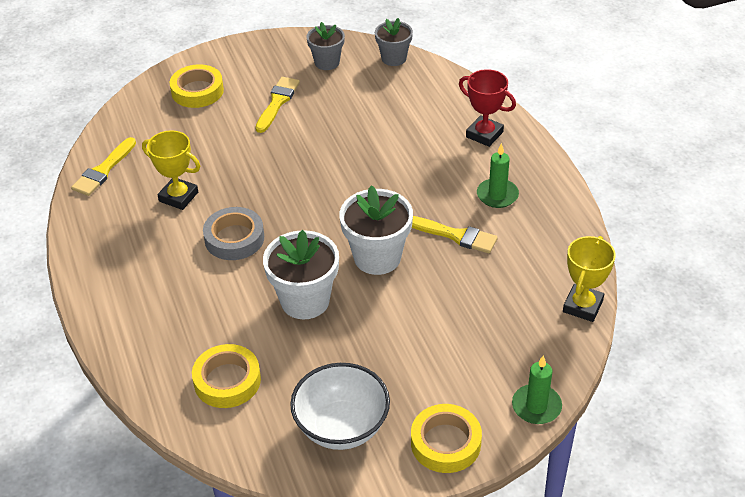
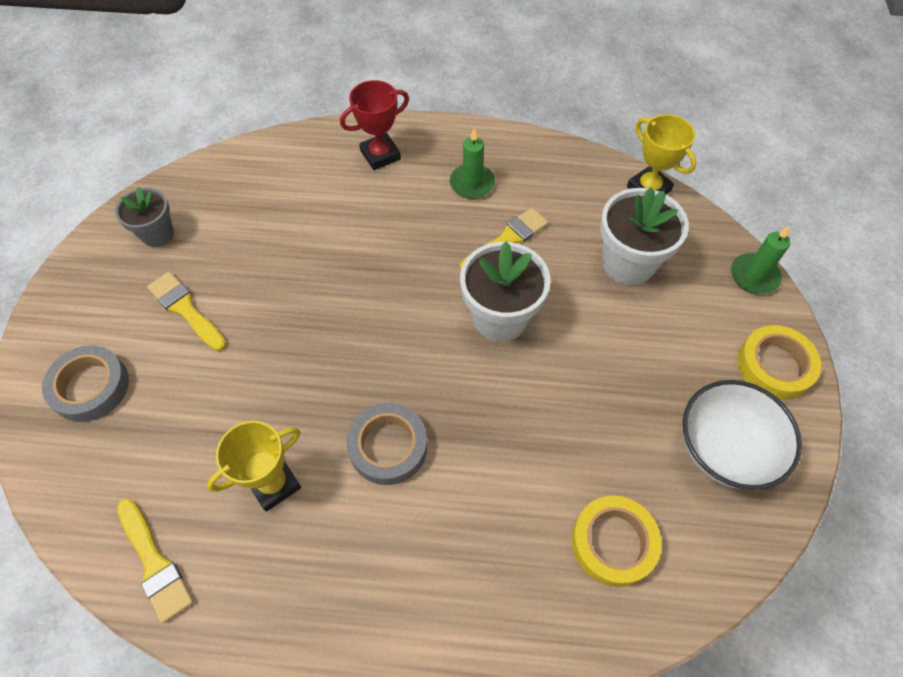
camera: 65 degrees left, 15 degrees up
(197, 91) = (90, 387): yellow tape -> grey tape
(305, 301) = (528, 412): white flower pot -> white flower pot (628, 263)
(394, 58) = (204, 174): grey flower pot -> none

